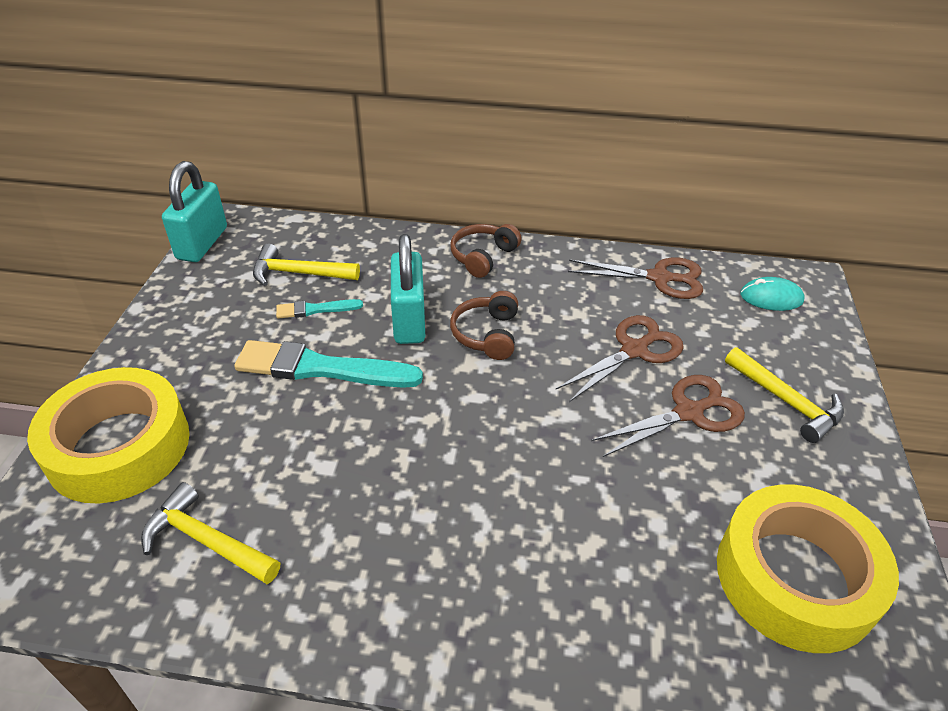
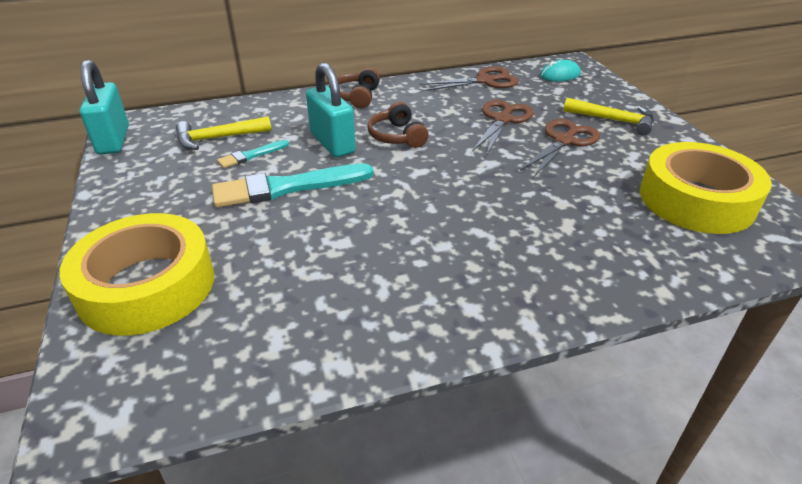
camera: 25 degrees left, 5 degrees down
(207, 541) = (284, 318): yellow hammer -> none

